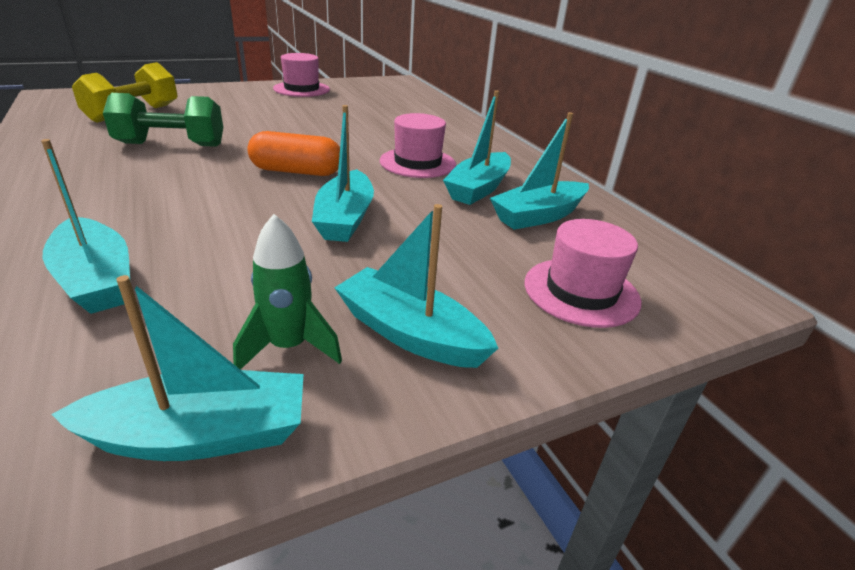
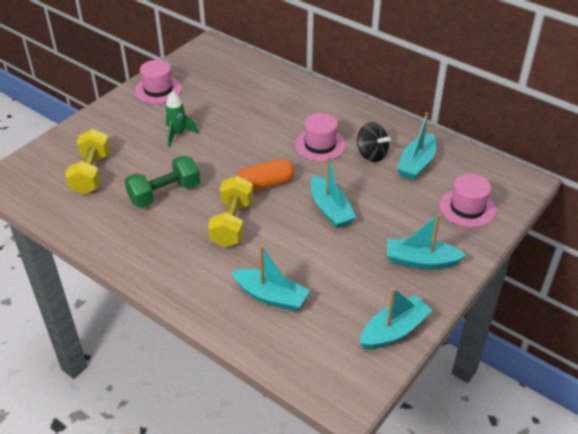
camera: 25 degrees left, 10 degrees up
(195, 189) = (232, 223): none -> yellow dumbbell
(289, 347) = (384, 288): green rocket -> green rocket (178, 134)
(478, 189) = (371, 154): turquoise boat -> black spinning top

